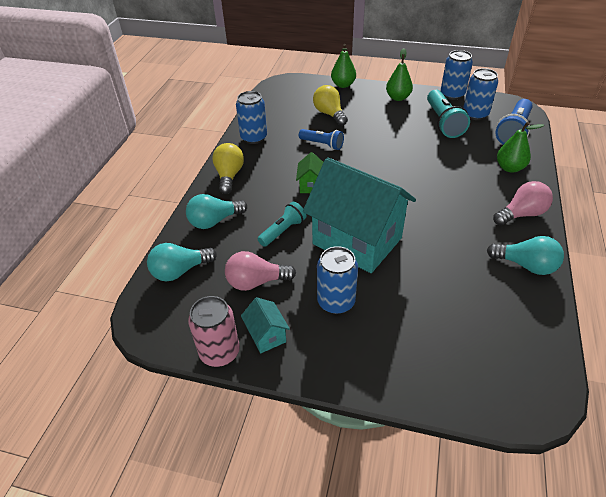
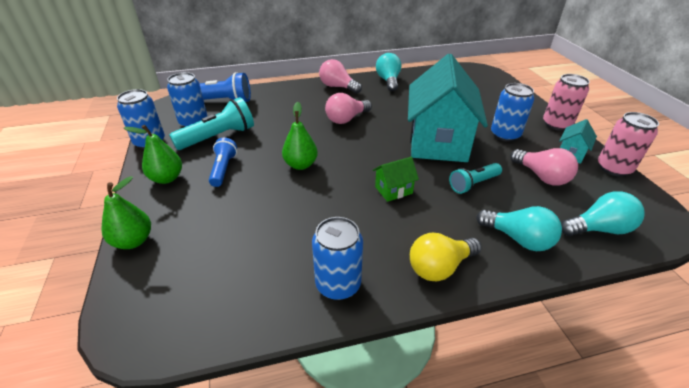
camera: 120 degrees left, 5 degrees down
(180, 271) = (598, 229): turquoise light bulb -> turquoise light bulb turned 45 degrees counterclockwise
(283, 231) = (473, 184): turquoise flashlight -> turquoise flashlight turned 45 degrees counterclockwise
(322, 144) = (311, 208): blue flashlight -> blue flashlight (223, 169)
(324, 372) = (556, 124): none -> pink can
(329, 114) = (232, 226): yellow light bulb -> none
(438, 196) = (346, 119): none -> pink light bulb
(509, 168) = (281, 97): green pear -> green pear (300, 165)

